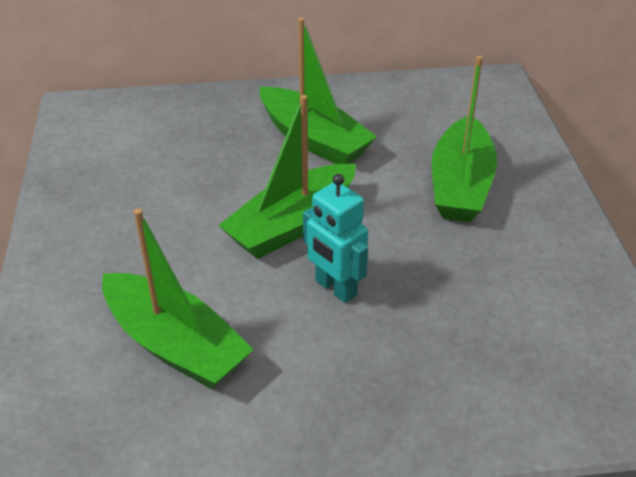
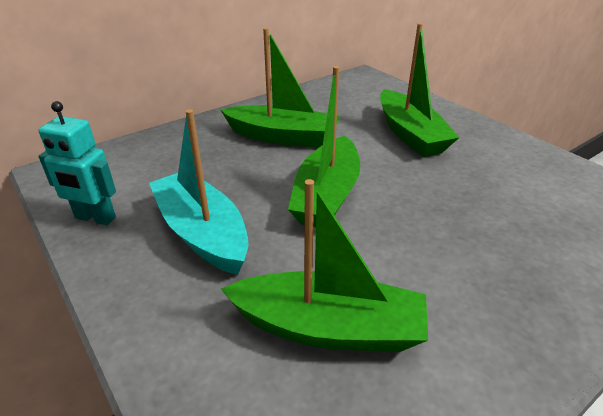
camera: 30 degrees left, 5 degrees down
(148, 219) = (202, 233): none -> turquoise boat
(335, 288) = (406, 227): turquoise robot -> turquoise robot (95, 218)

